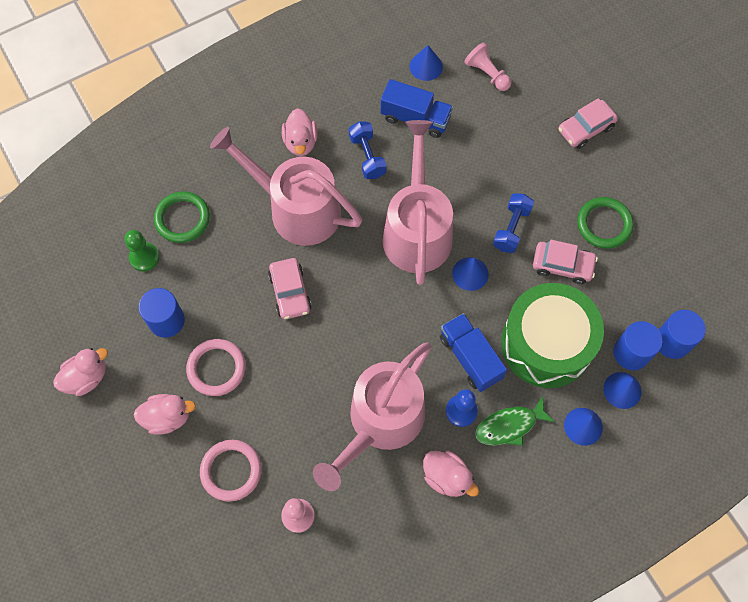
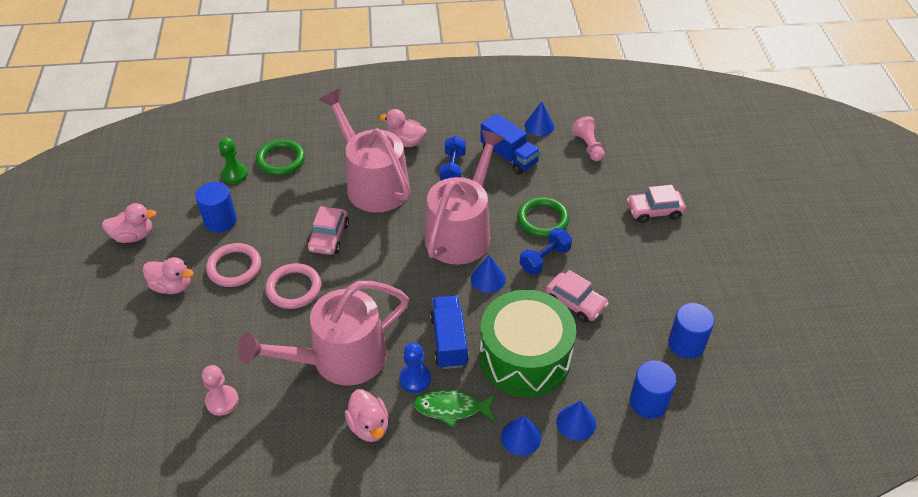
camera: 25 degrees right, 20 degrees down
(231, 471) = (193, 344): pink ring -> pink ring (294, 288)
(300, 142) = (405, 142): pink duck -> pink duck turned 90 degrees clockwise
(604, 224) = (632, 286): green ring -> green ring (542, 219)
(631, 353) = (602, 395): blue cylinder -> blue cylinder (686, 344)

